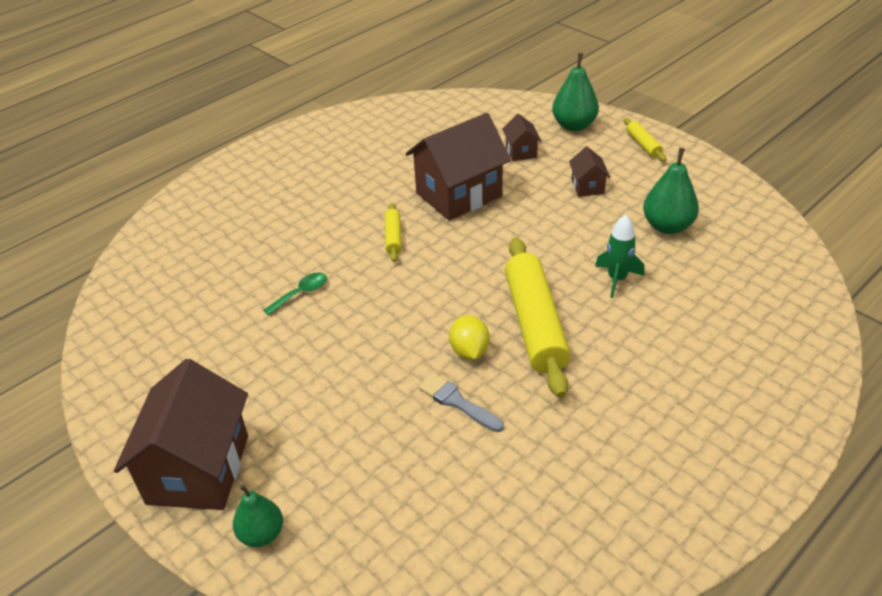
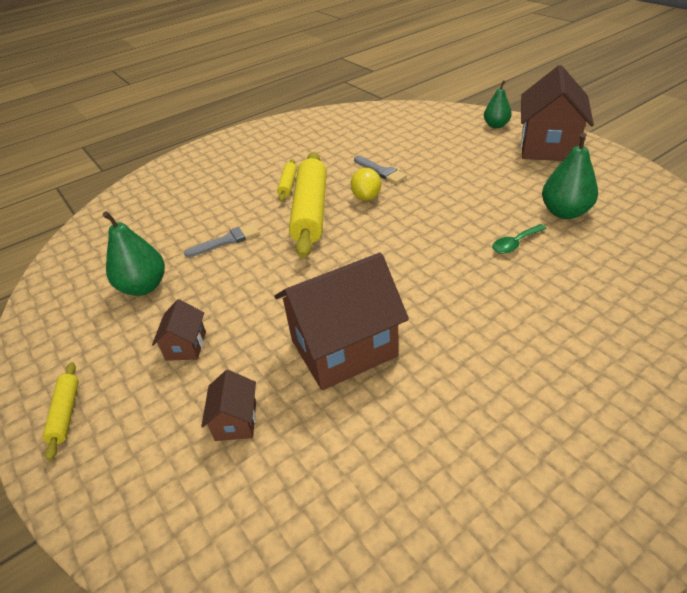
camera: 170 degrees left, 0 degrees up
(393, 237) = (427, 295): yellow rolling pin -> yellow rolling pin (288, 185)
(574, 125) = (126, 475): green pear -> green pear (564, 212)
(617, 279) = (227, 240): green rocket -> grey brush

